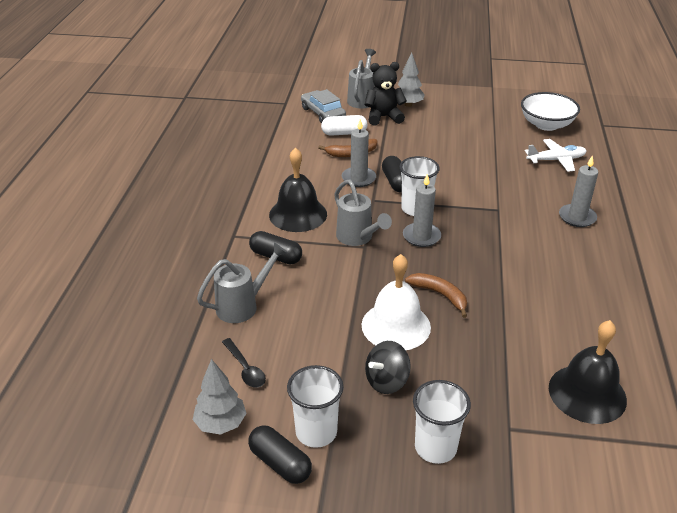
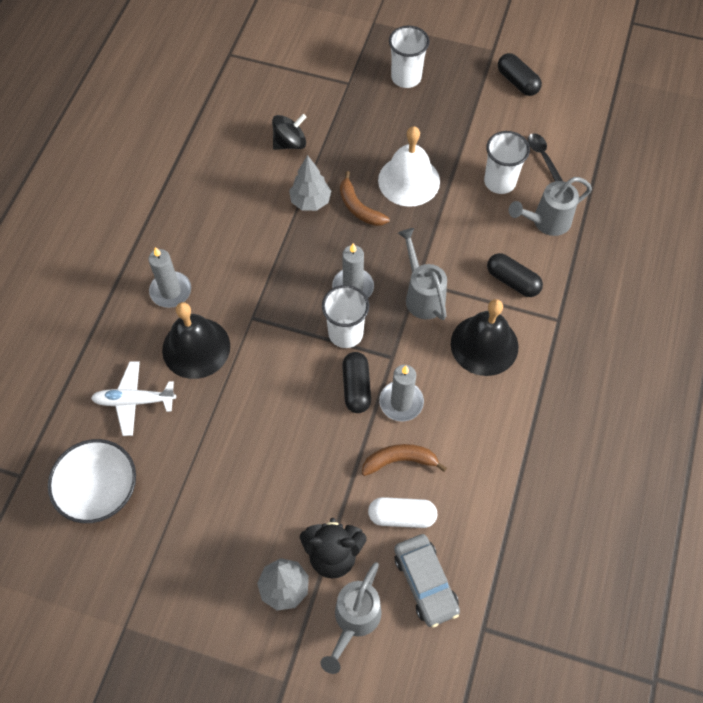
camera: 170 degrees left, 25 degrees up
(221, 424) = (561, 115): grey tree -> grey tree (310, 201)
(316, 432) = (490, 99): white cup -> white cup (500, 182)
(386, 381) = (429, 131): black spinning top -> black spinning top (290, 143)
(587, 393) = (277, 100): black bell -> black bell (196, 347)

